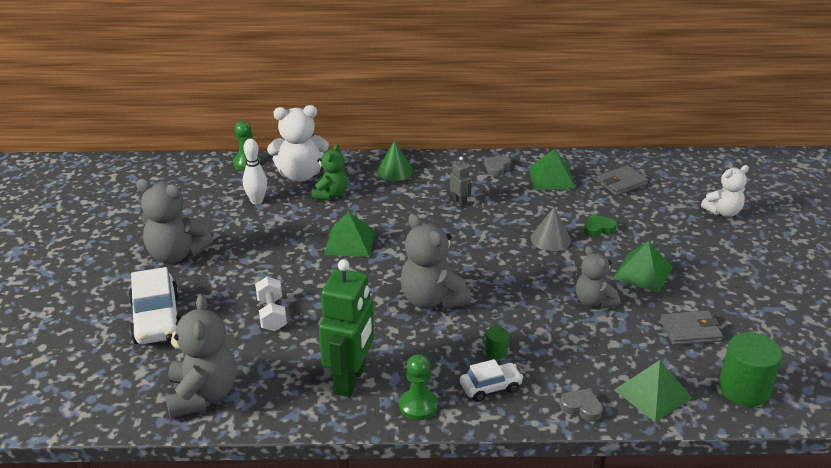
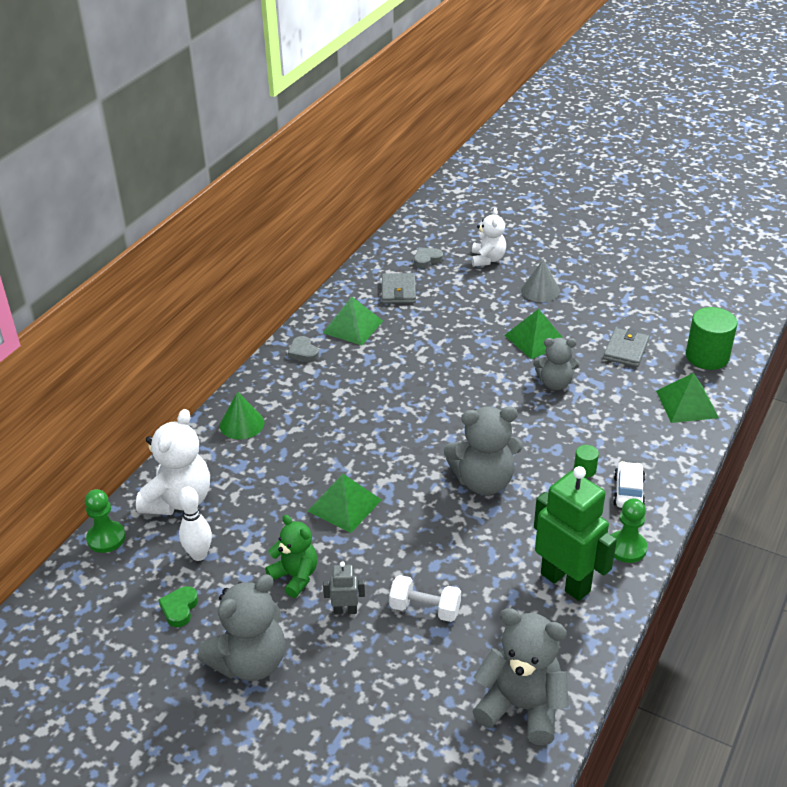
camera: 60 degrees left, 5 degrees up
(157, 319) = (365, 714): white car -> none
(330, 194) = (241, 489): green teddy bear -> green teddy bear (295, 576)
(460, 202) = (340, 400): grey robot -> grey robot (345, 610)
(550, 239) = (448, 369): grey cone -> grey cone (540, 290)
(581, 407) = (682, 449): grey heart -> grey heart (427, 260)
(598, 228) = (455, 335): green heart -> green heart (179, 608)

